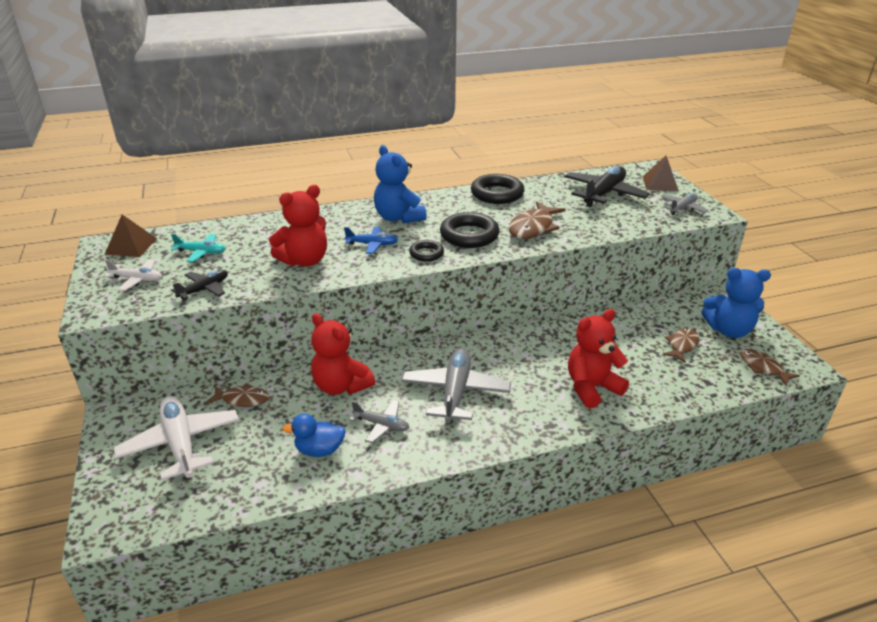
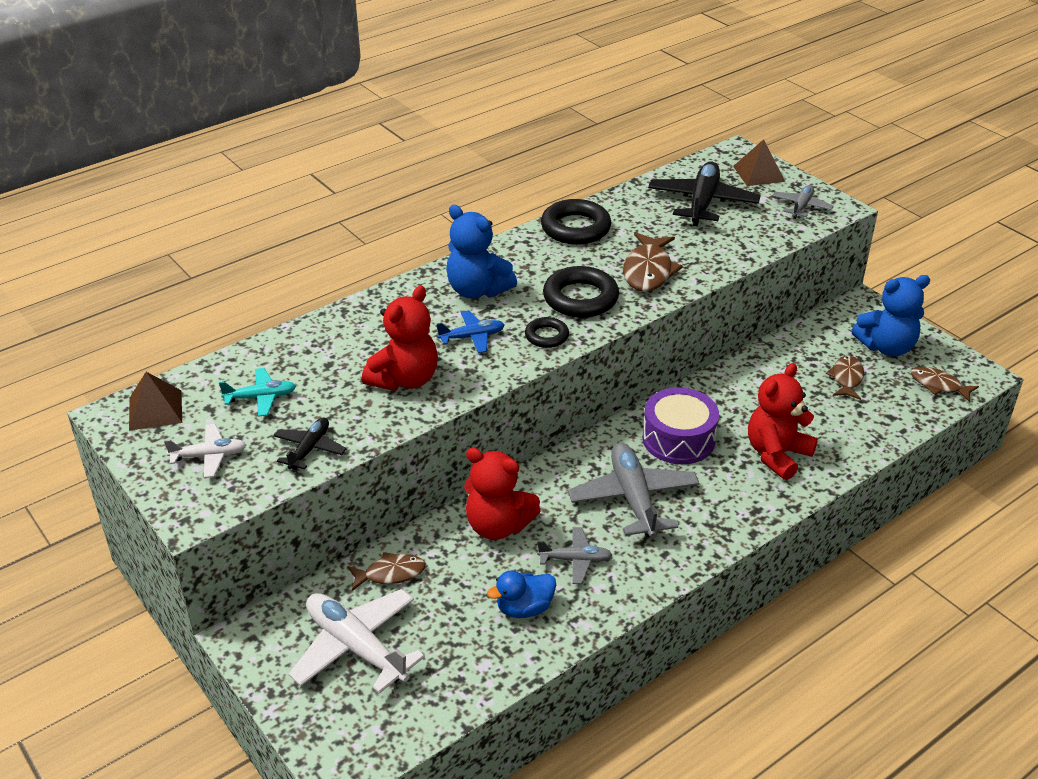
camera: 20 degrees left, 5 degrees up
(517, 358) = (678, 439): none -> purple drum

